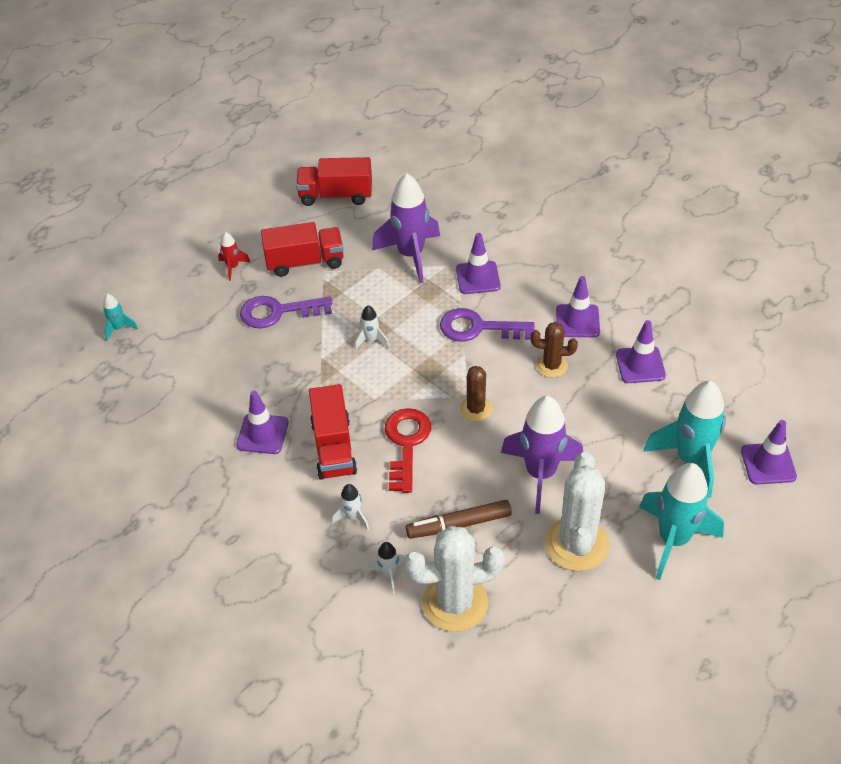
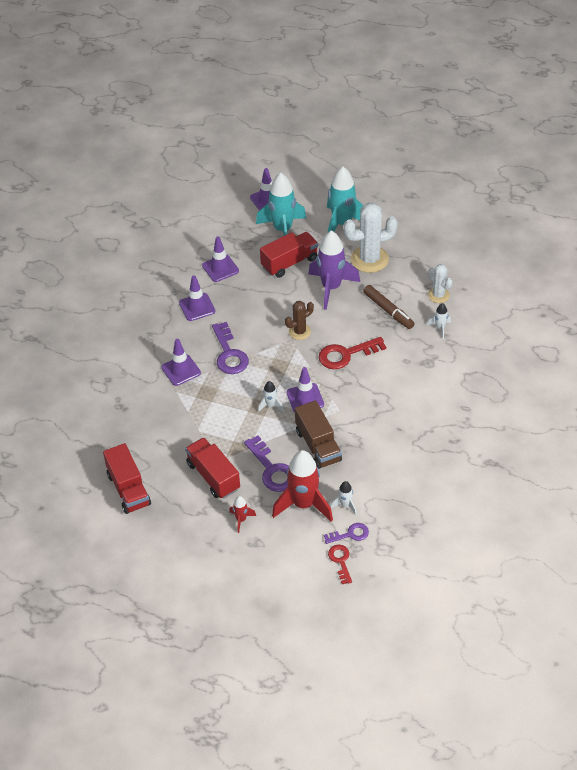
camera: 115 degrees left, 0 degrees up
(119, 328) = (340, 561): turquoise rocket -> red key
(144, 348) = (350, 534): none -> purple key
(212, 323) = (303, 504): none -> red rocket
(262, 434) = (382, 429): purple traffic cone -> purple traffic cone (305, 398)
(282, 363) = (318, 446): none -> brown truck
(333, 447) = (370, 388): red truck -> red truck (289, 263)
(352, 517) = (414, 358): white rocket -> white rocket (345, 505)
(411, 255) = (176, 416): purple rocket -> none
(455, 603) = (438, 295): white cactus -> white cactus, size x0.56
(551, 366) = (243, 308): brown cactus -> none

